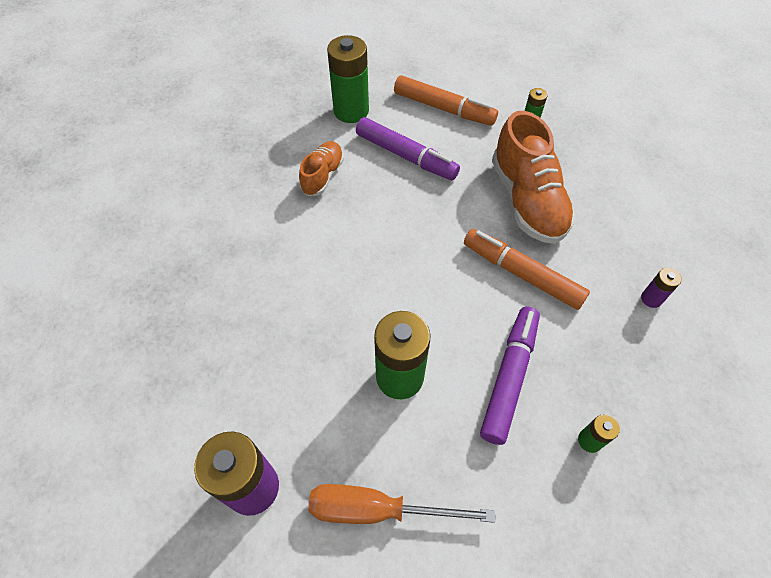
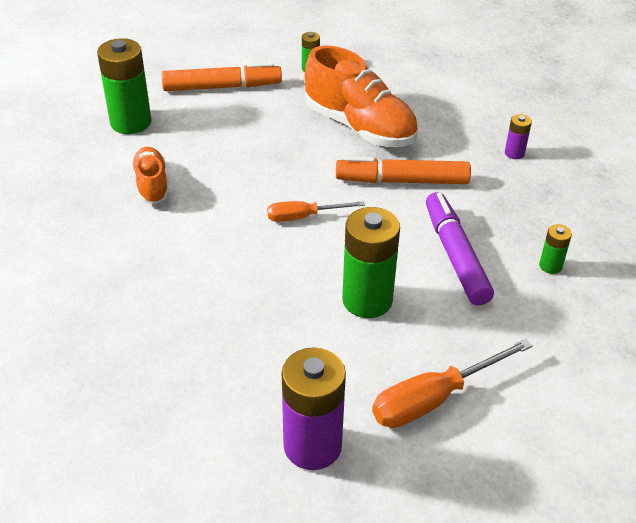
camera: 35 degrees left, 15 degrees down
(406, 156) = (220, 137): purple marker -> none
(412, 266) = (303, 217): none -> orange screwdriver

